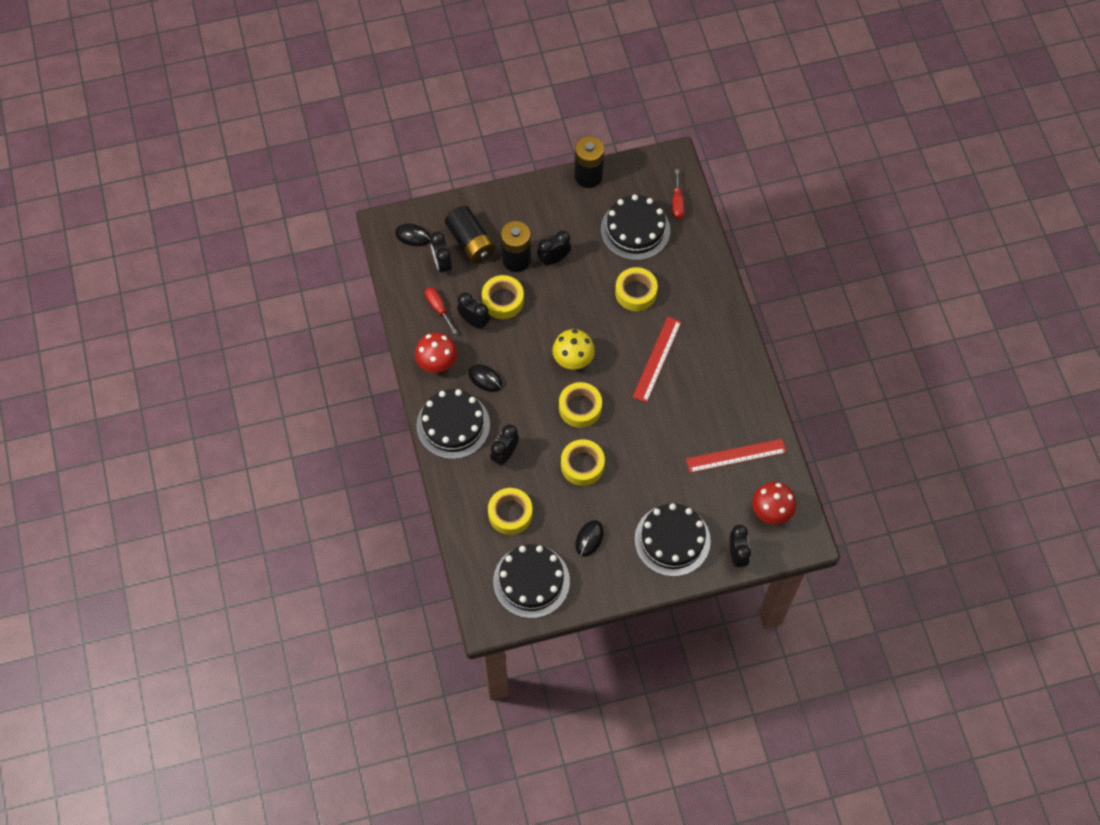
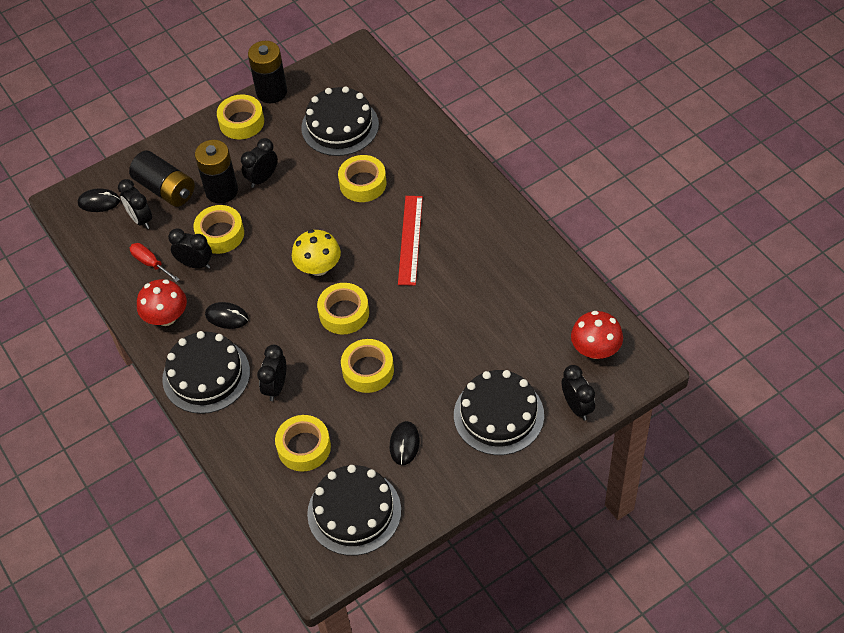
camera: 15 degrees left, 10 degrees down
(553, 198) = (241, 122): none -> yellow tape
(677, 203) = (374, 89): red screwdriver -> none
(736, 455) = (533, 307): red ruler -> none

